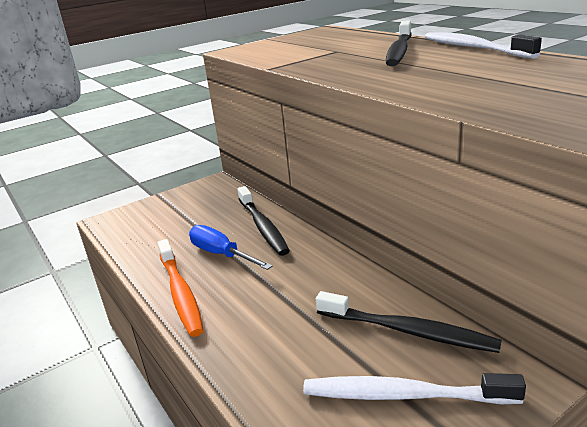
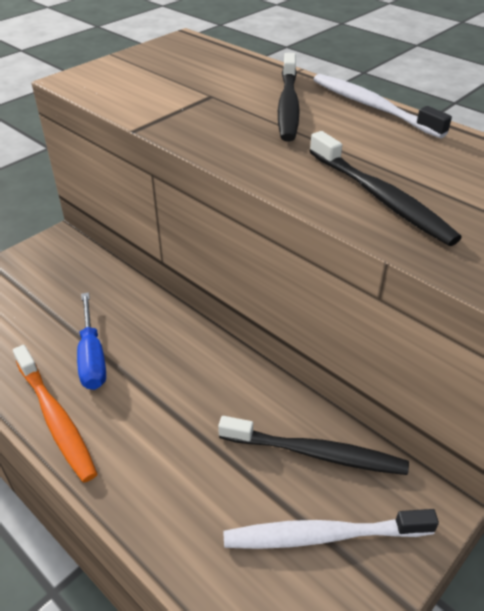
camera: 15 degrees left, 15 degrees up
(221, 254) = (92, 357): blue screwdriver -> blue screwdriver turned 135 degrees counterclockwise
(263, 226) = (133, 312): black toothbrush -> black toothbrush (380, 197)

